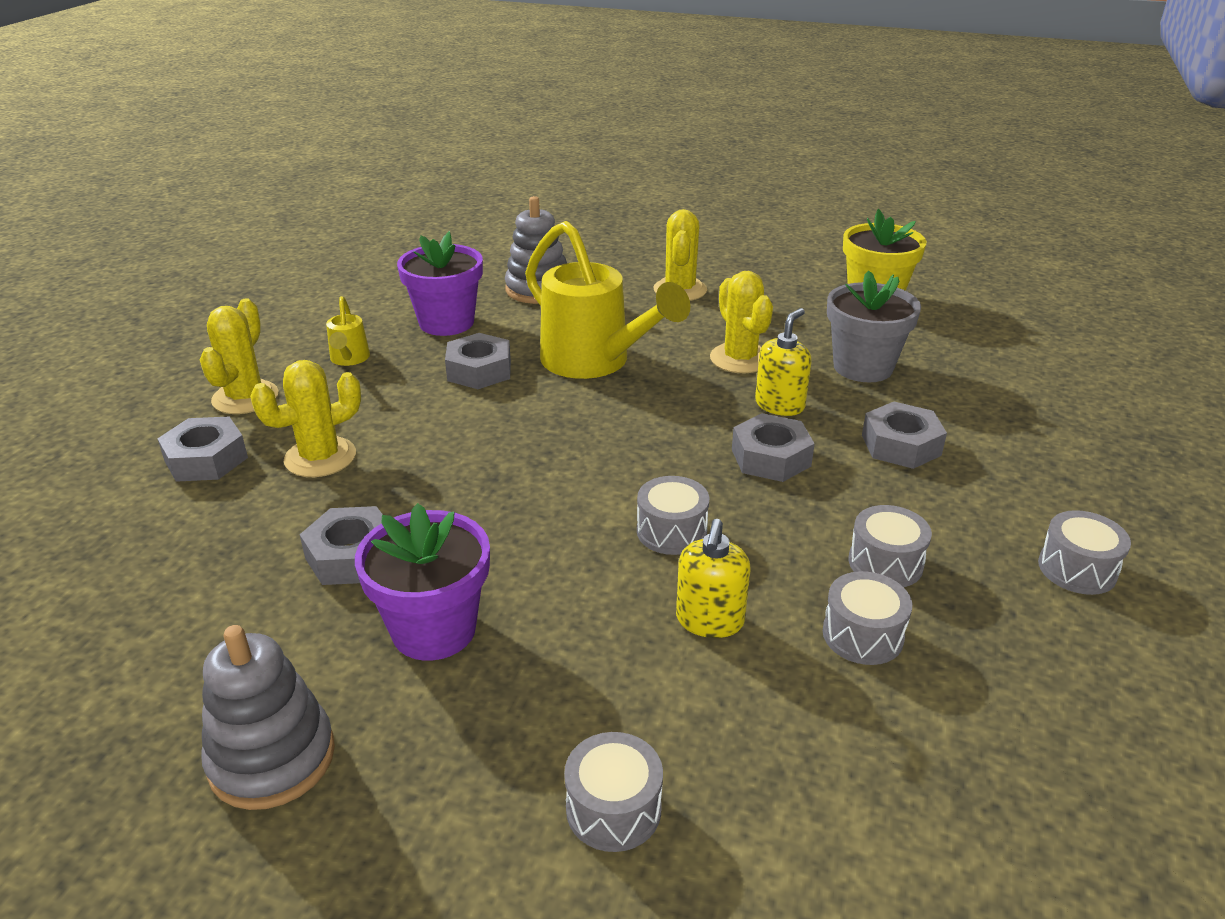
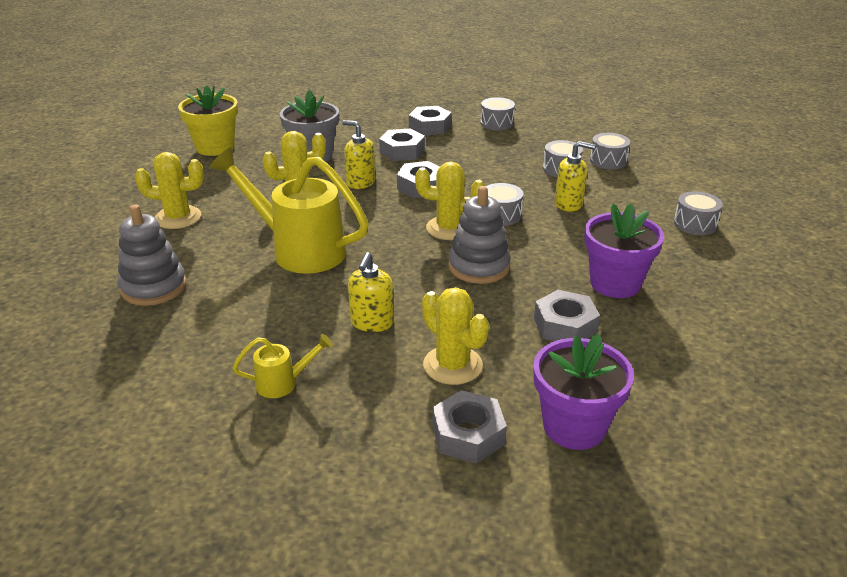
camera: 95 degrees left, 0 degrees up
(245, 397) = (358, 439): yellow cactus -> yellow cactus (449, 228)
(272, 758) = (733, 321): grey stacking toy -> grey stacking toy (479, 266)
(425, 408) = (372, 322): none -> yellow soap dispenser
(446, 322) = (214, 333): purple flower pot -> purple flower pot (574, 426)
(479, 371) = (310, 303): grey nut -> grey nut (430, 127)
(594, 362) = (299, 250): yellow watering can -> yellow watering can turned 105 degrees counterclockwise
(885, 563) = (507, 161): grey drum -> grey drum (608, 161)

